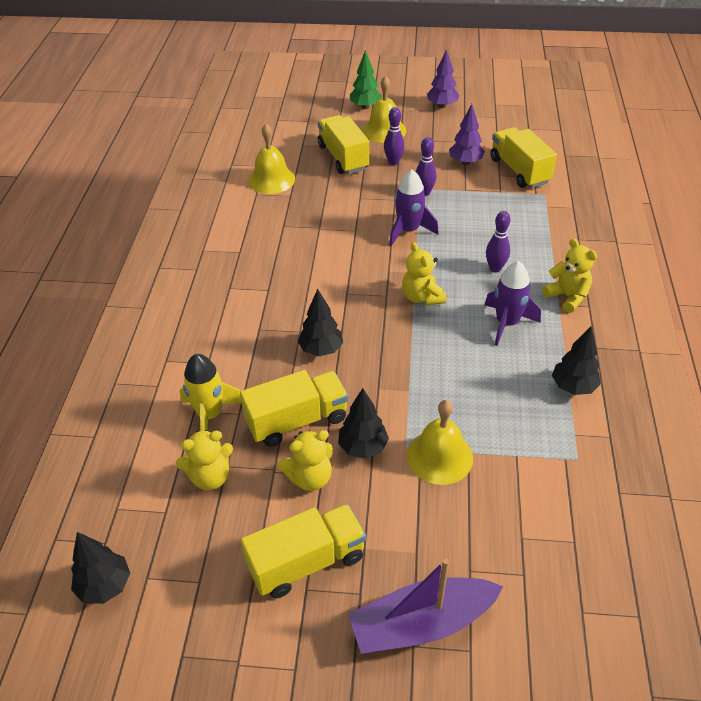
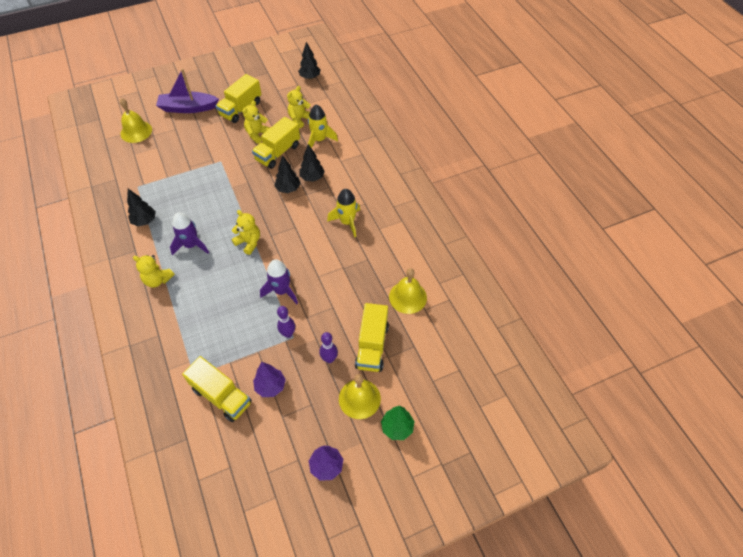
camera: 150 degrees right, 10 degrees up
(273, 273) = (347, 222): none -> yellow rocket
(343, 157) = (372, 346): yellow truck -> yellow truck turned 60 degrees clockwise
(363, 447) = (240, 153): black tree -> black tree (312, 178)
(421, 624) = (188, 108): purple boat -> purple boat turned 135 degrees counterclockwise
(439, 456) = (203, 163): yellow bell -> yellow bell (136, 131)
(495, 268) = (210, 283): purple bowling pin -> none

